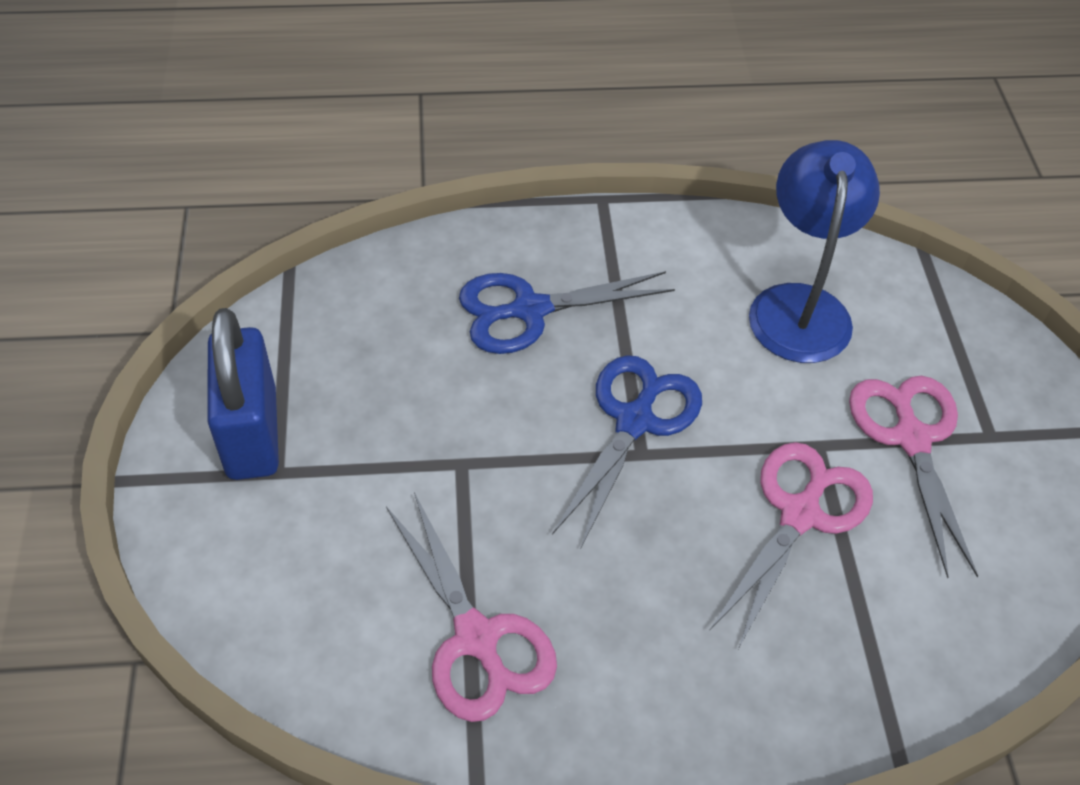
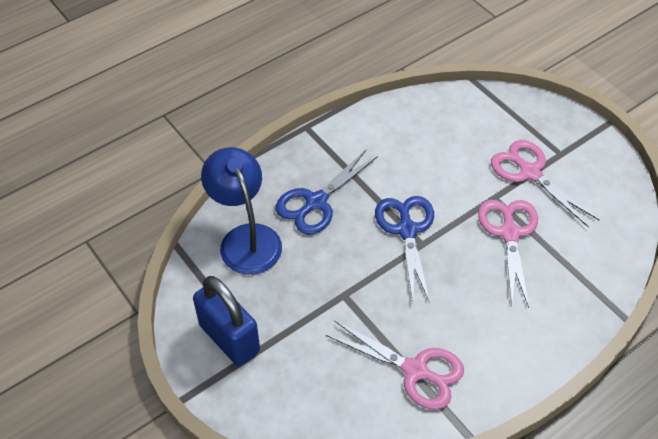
camera: 30 degrees left, 0 degrees up
(799, 305) = (438, 134): blue lamp -> blue lamp (246, 238)

